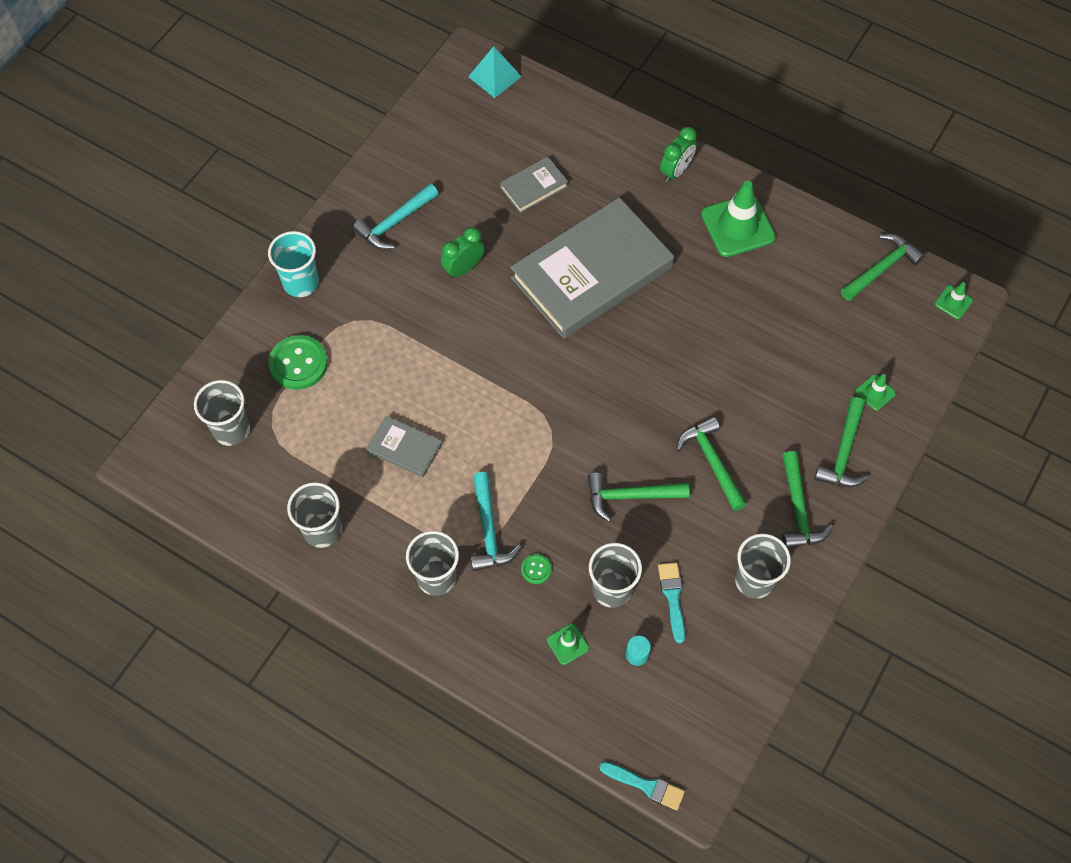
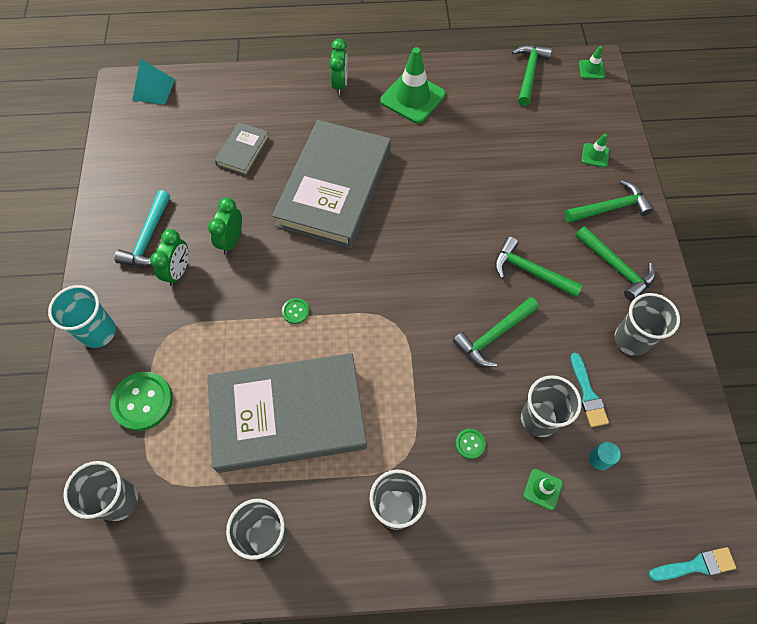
camera: 35 degrees left, 0 degrees up
(399, 269) = (178, 271): none -> green clock
(404, 448) = (288, 415): grey book -> grey book, size x2.31
(473, 366) = (295, 311): none -> green button
(489, 530) = (408, 437): turquoise hammer -> none
(672, 598) = (587, 394): turquoise brush -> turquoise brush turned 150 degrees counterclockwise
(843, 452) = (610, 208): green hammer -> green hammer turned 90 degrees counterclockwise

